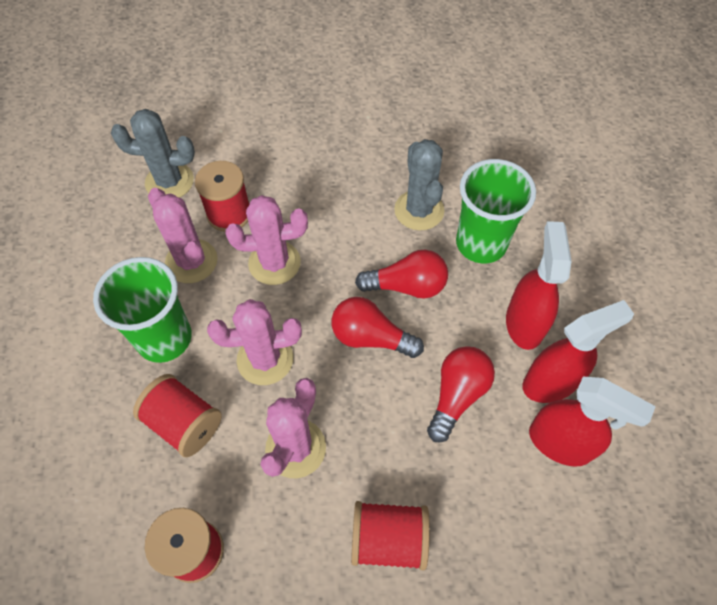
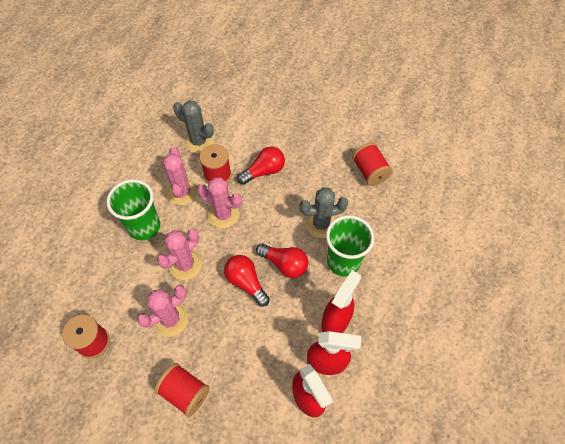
camera: 30 degrees right, 0 degrees up
(184, 423) = (127, 276): red spool -> red spool (369, 172)
(265, 359) = (185, 264): pink cactus -> pink cactus turned 75 degrees counterclockwise
(419, 210) = (321, 224): grey cactus -> grey cactus turned 60 degrees clockwise
(457, 395) = (270, 339): red light bulb -> red light bulb (264, 171)

